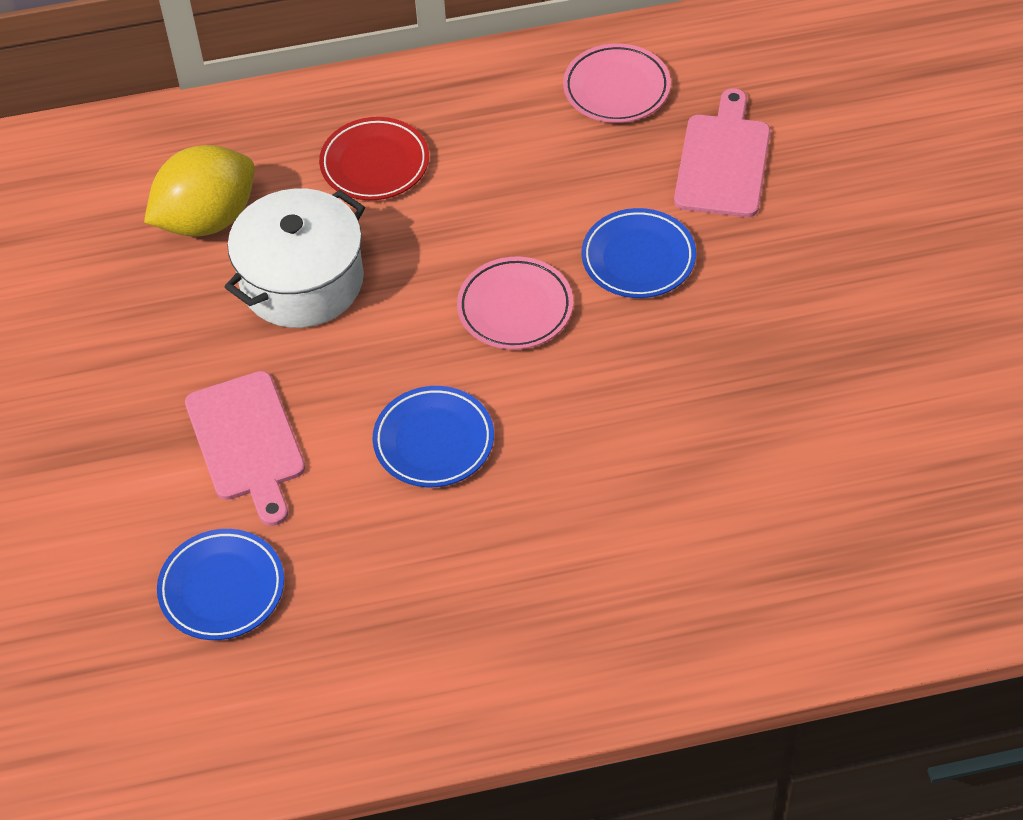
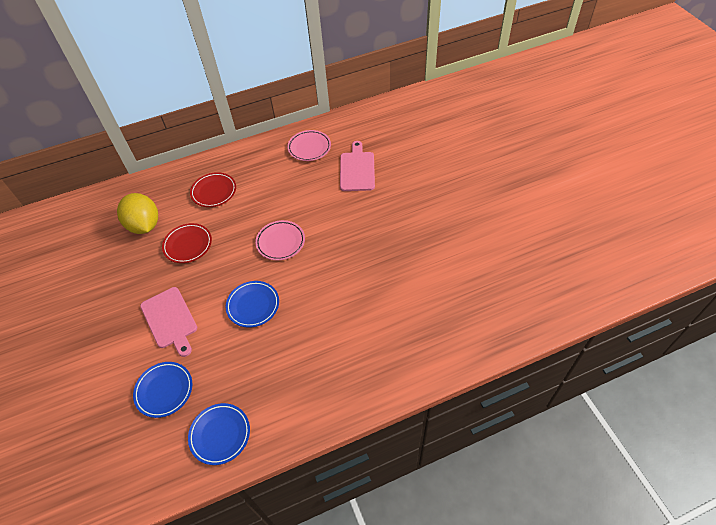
camera: 10 degrees left, 0 degrees up
(207, 219) = (144, 225): yellow lemon -> yellow lemon turned 75 degrees counterclockwise
(302, 281) = (188, 245): white pot -> red plate
(638, 258) = (329, 213): blue plate -> blue plate (220, 435)

